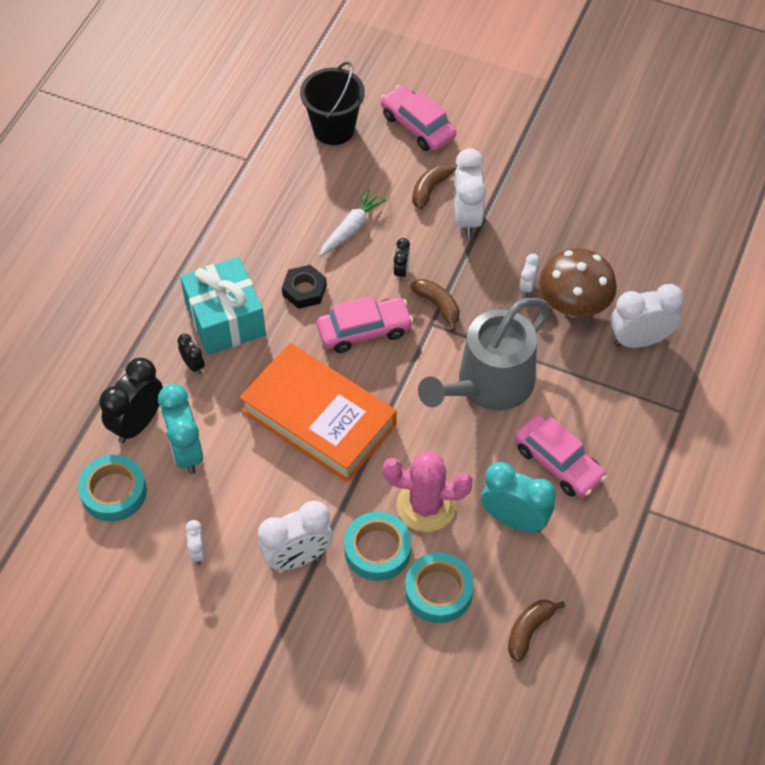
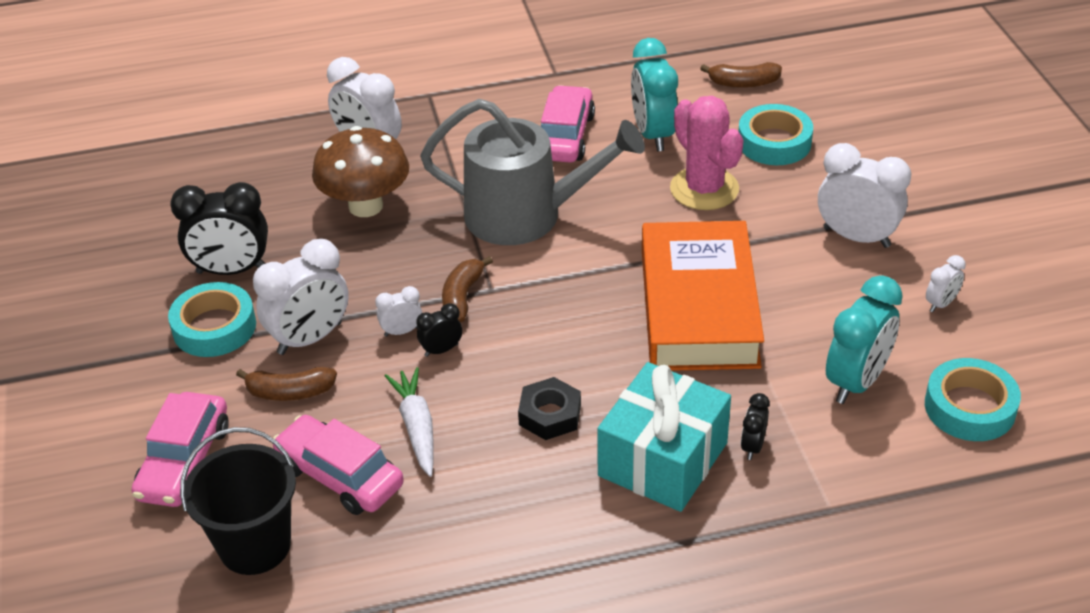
camera: 125 degrees left, 15 degrees down
(138, 423) = (875, 444): black clock -> black clock (231, 270)
(351, 228) = (417, 427): white carrot -> white carrot turned 75 degrees clockwise
(364, 330) = (554, 334): pink car -> pink car (340, 476)
(377, 550) = (784, 194): turquoise tape -> turquoise tape (214, 327)
(527, 286) = (370, 247): white clock -> white clock (401, 331)

